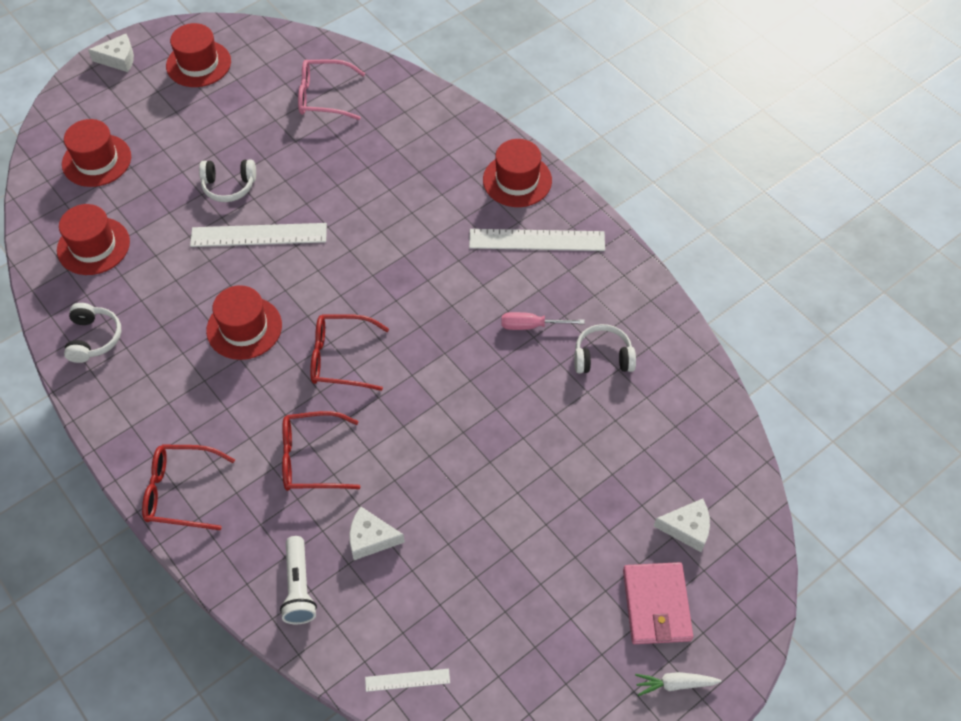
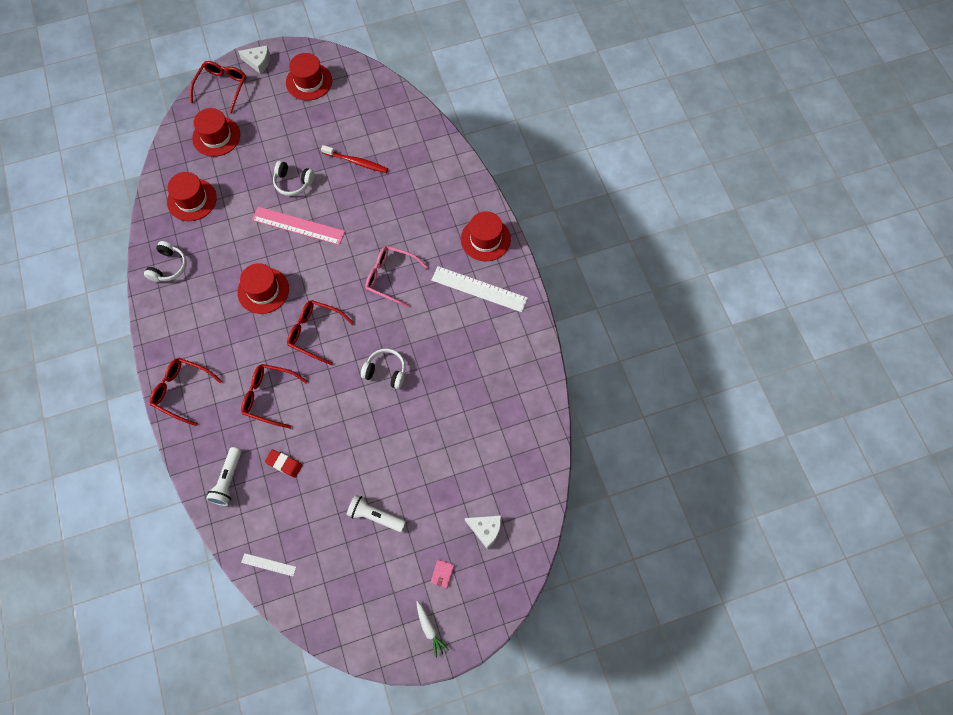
camera: 20 degrees right, 10 degrees up
(80, 100) = (222, 87): none -> red glasses
(259, 235) = (298, 226): white ruler -> pink ruler
(305, 139) = (356, 162): none -> red toothbrush
(323, 97) = (381, 133): pink glasses -> pink glasses (390, 277)
(371, 538) = (284, 464): white cheese -> red eraser
(530, 563) = (375, 516): none -> white flashlight
(531, 326) = (448, 351): pink screwdriver -> none
(602, 357) = (485, 390): white headphones -> white headphones (386, 372)
(656, 605) = (442, 574): pink wallet -> pink wallet, size x0.44
(674, 684) = (430, 629): white carrot -> white carrot turned 135 degrees counterclockwise

